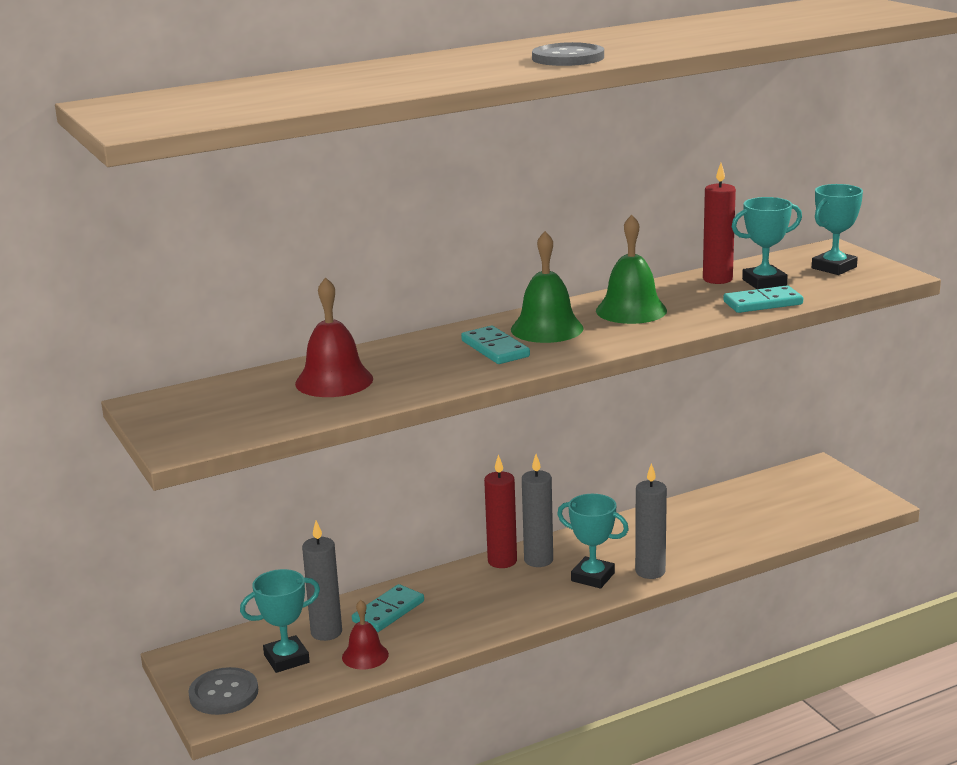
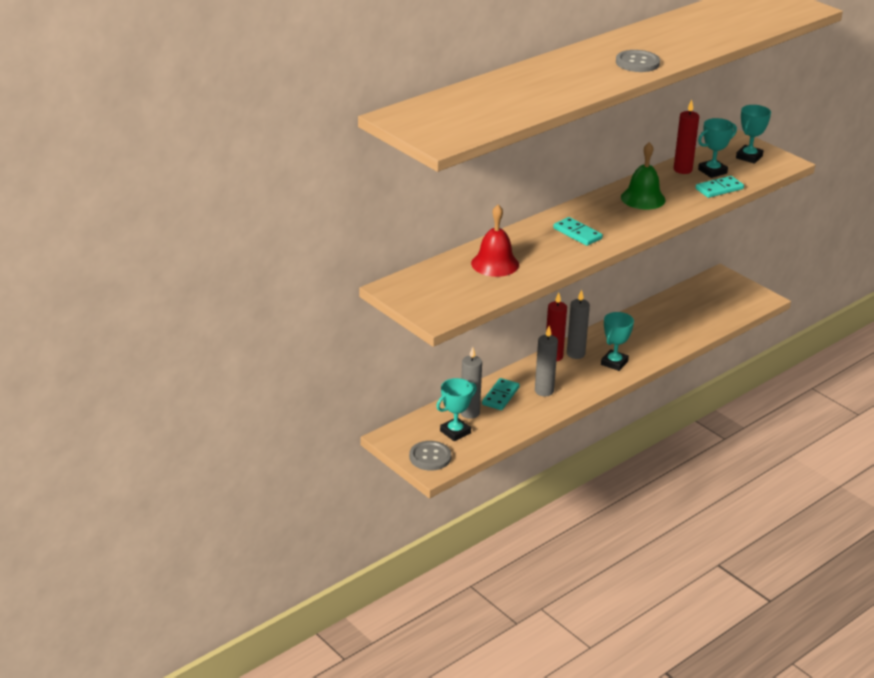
camera: 15 degrees left, 10 degrees up
(365, 655) = (502, 426): red bell -> none
(547, 329) = (599, 216): green bell -> none
(593, 577) = (614, 363): turquoise trophy -> turquoise trophy turned 75 degrees counterclockwise
(650, 571) = (647, 356): grey candle -> grey candle (544, 391)

